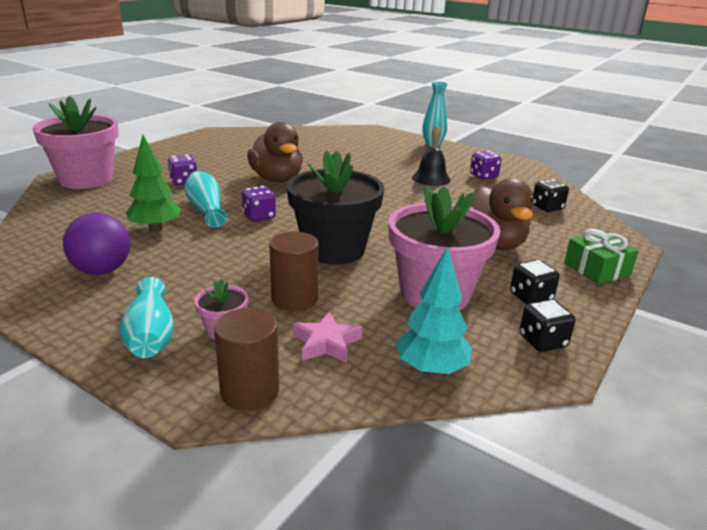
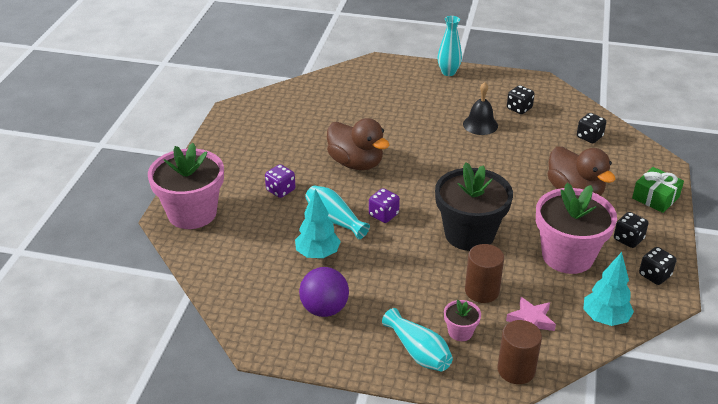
camera: 20 degrees left, 10 degrees up
(156, 229) = (317, 254): green tree -> turquoise tree
(483, 176) = (519, 108): purple dice -> black dice

